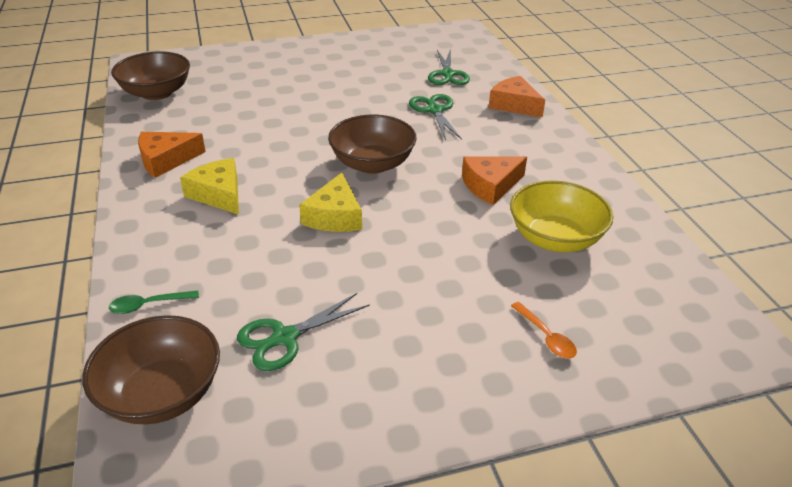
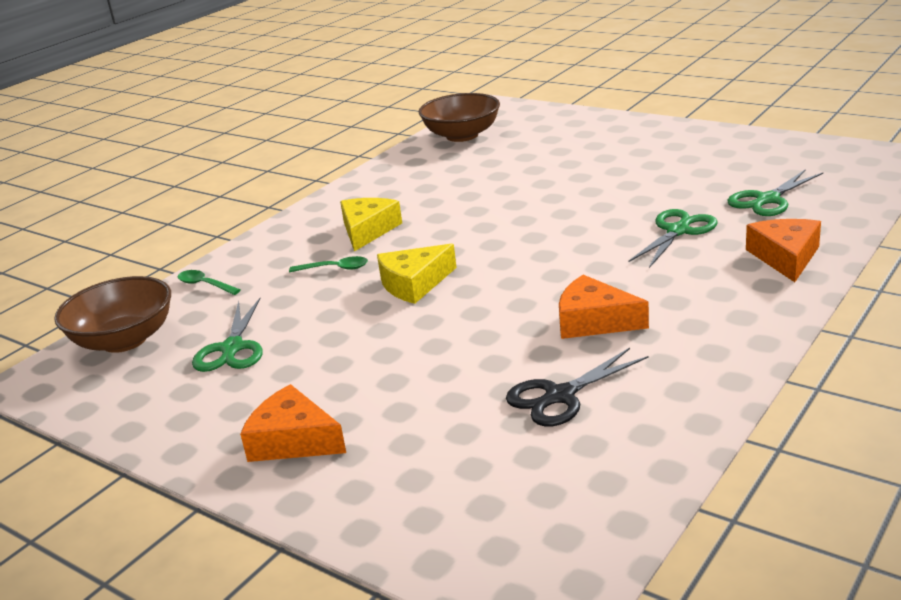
camera: 55 degrees right, 10 degrees down
(166, 160) = (379, 191): orange cheese -> orange cheese (293, 440)
(249, 234) = (335, 268): none -> green spoon
(285, 338) = (232, 348): green scissors -> green scissors turned 105 degrees counterclockwise
(372, 164) = (522, 256): brown bowl -> none
(546, 337) = (389, 461): orange spoon -> none
(555, 238) = (560, 396): yellow bowl -> black scissors

